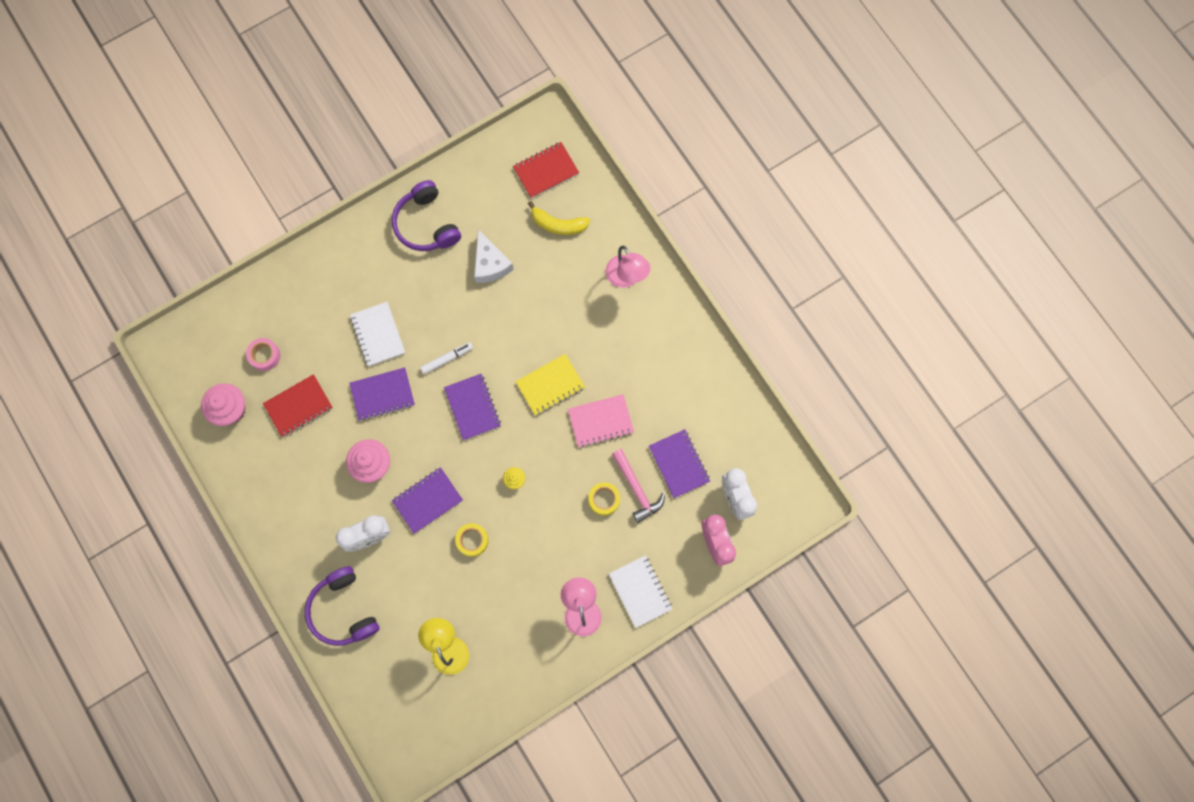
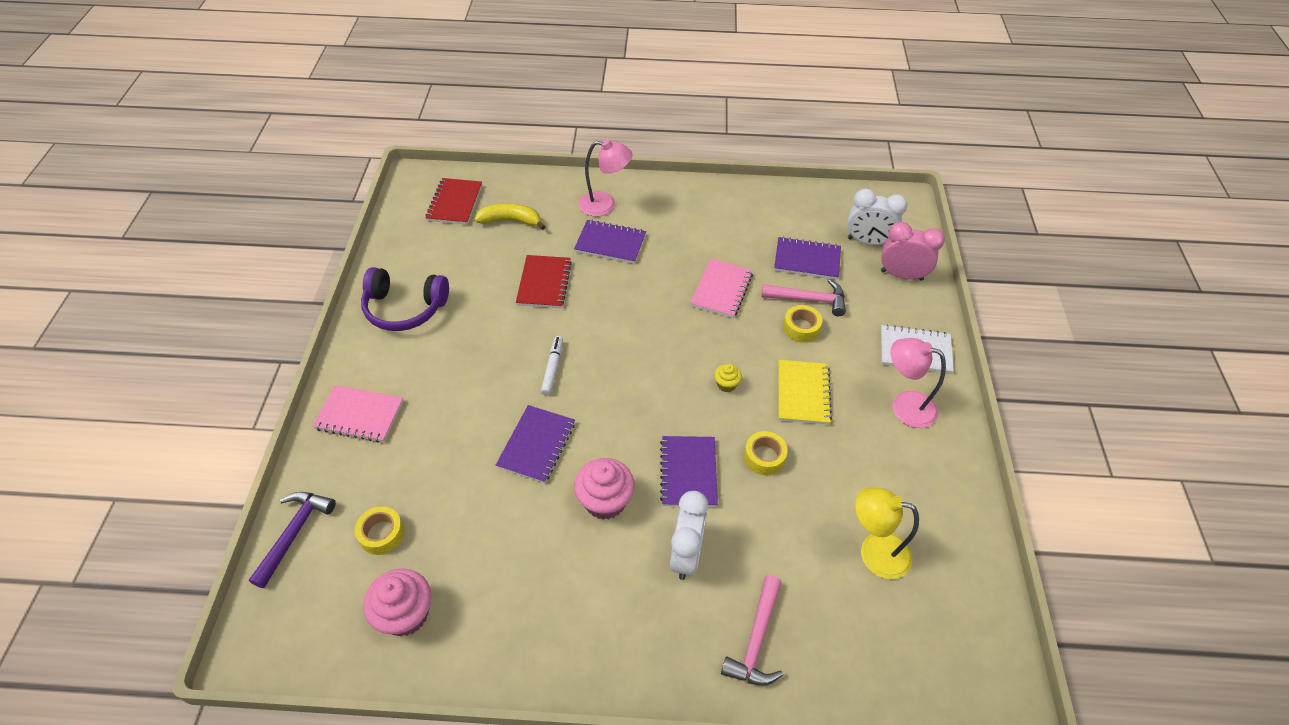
camera: 55 degrees left, 25 degrees down
(233, 308) = (294, 533): none -> purple hammer
(265, 356) = (382, 534): pink tape -> yellow tape
(298, 406) = (472, 535): red notebook -> red notebook (544, 283)
(328, 272) = (360, 415): none -> pink notebook
(343, 610) = (756, 640): purple headphones -> pink hammer
(378, 334) = (470, 411): white notebook -> none
(472, 407) = (621, 376): purple notebook -> purple notebook (610, 243)
(490, 264) = (495, 284): white cheese -> none
(550, 385) = (654, 306): yellow notebook -> yellow notebook (802, 393)
(558, 224) = (511, 221): yellow banana -> yellow banana turned 135 degrees counterclockwise

